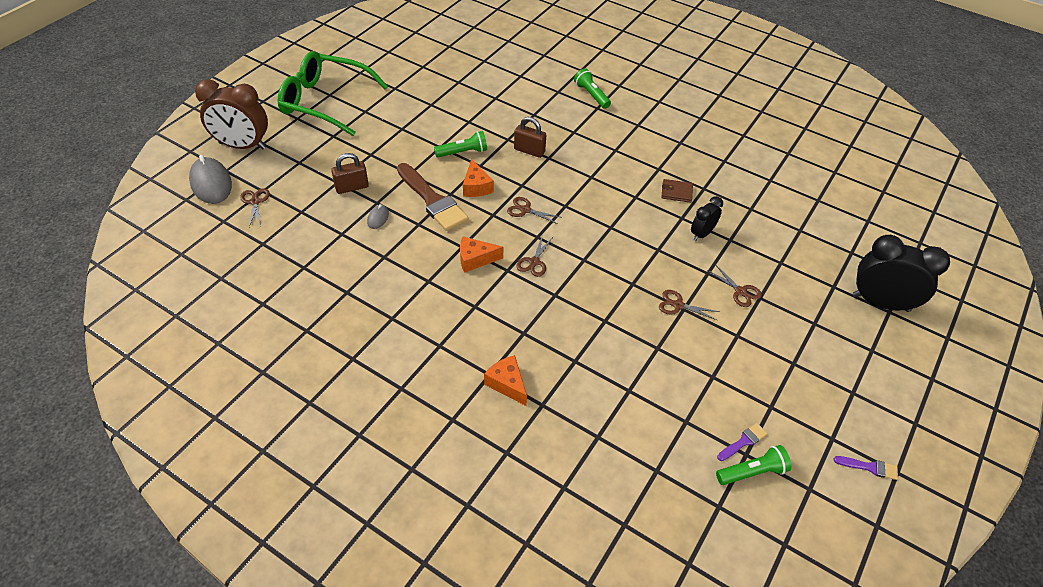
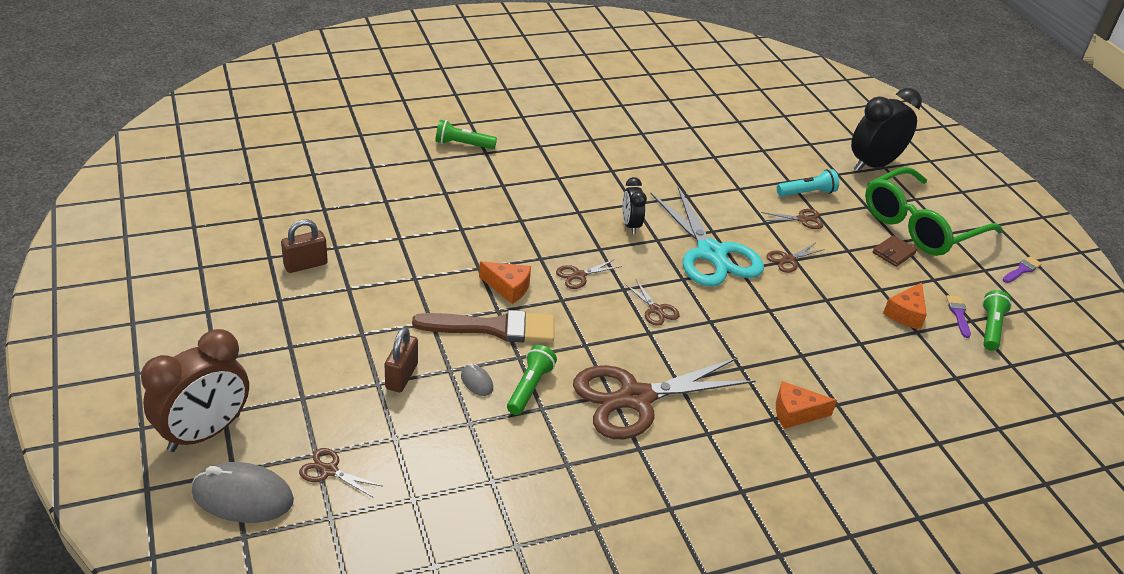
camera: 55 degrees left, 10 degrees down
(324, 101) = (215, 321): green glasses -> green glasses (920, 225)
(436, 294) = (636, 398): none -> brown scissors
(463, 152) = (444, 268): green flashlight -> green flashlight (530, 387)
(475, 259) = (613, 345): orange cheese -> orange cheese (905, 314)
(529, 151) = (496, 225): brown padlock -> brown padlock (305, 265)
(630, 260) = (711, 253): none -> turquoise scissors
(676, 192) = (653, 179): brown wallet -> brown wallet (893, 253)
(702, 234) = (718, 198): black clock -> black clock (630, 225)
(780, 279) = (807, 193): none -> turquoise flashlight

